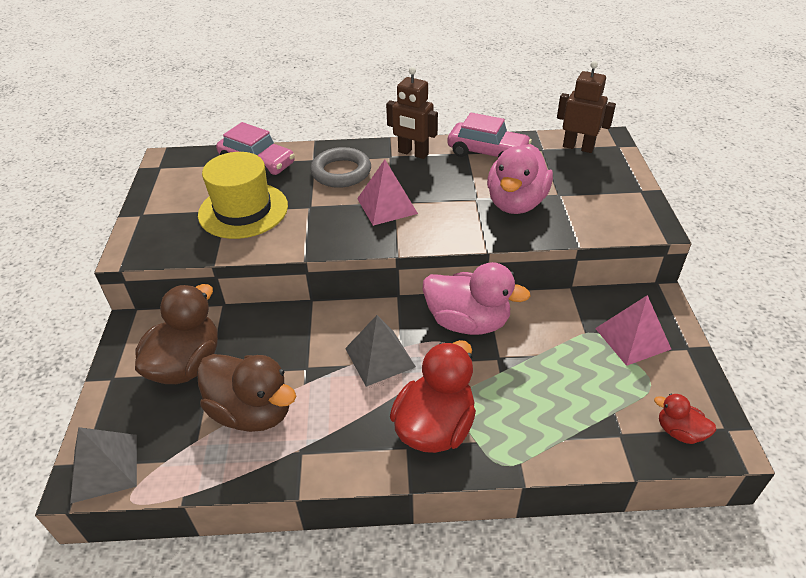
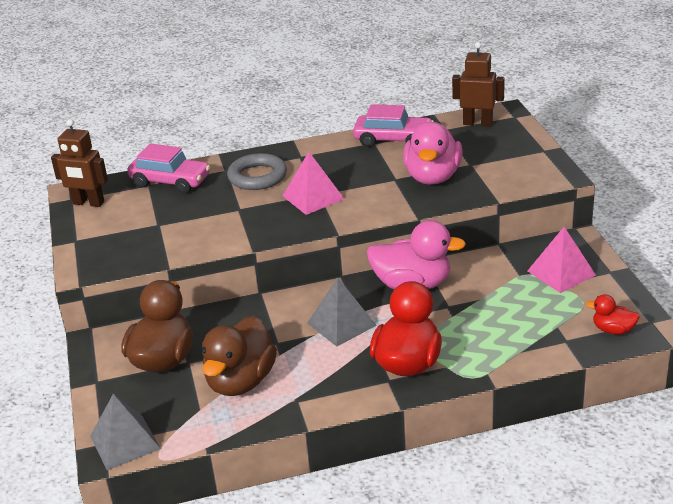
camera: 10 degrees left, 10 degrees down
(243, 210) = (175, 222): yellow hat -> none
(252, 411) = (241, 381): brown duck -> brown duck turned 90 degrees clockwise
(413, 153) = (321, 151): brown robot -> brown robot (88, 203)

